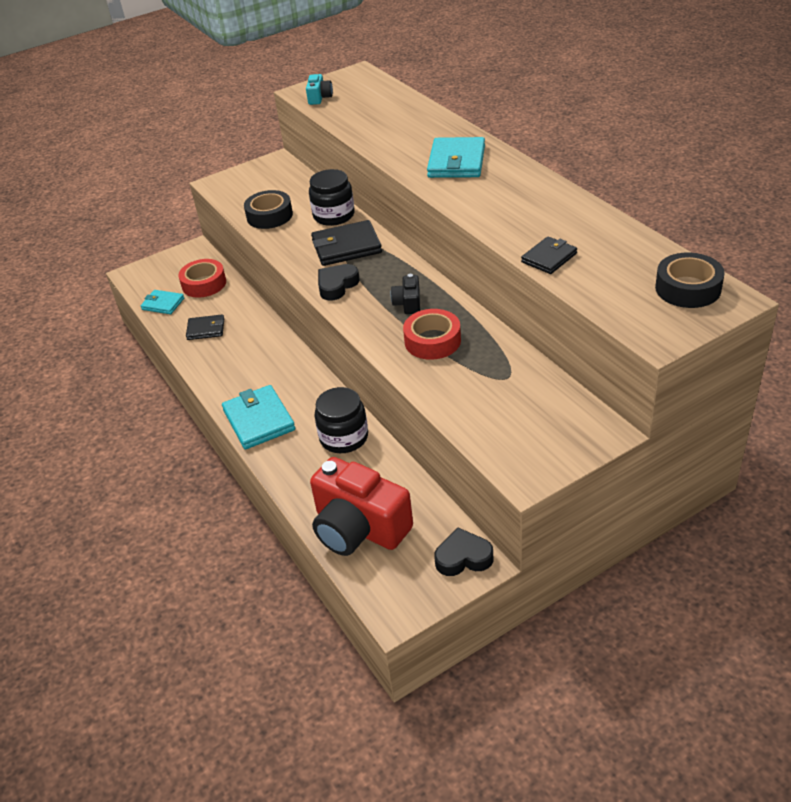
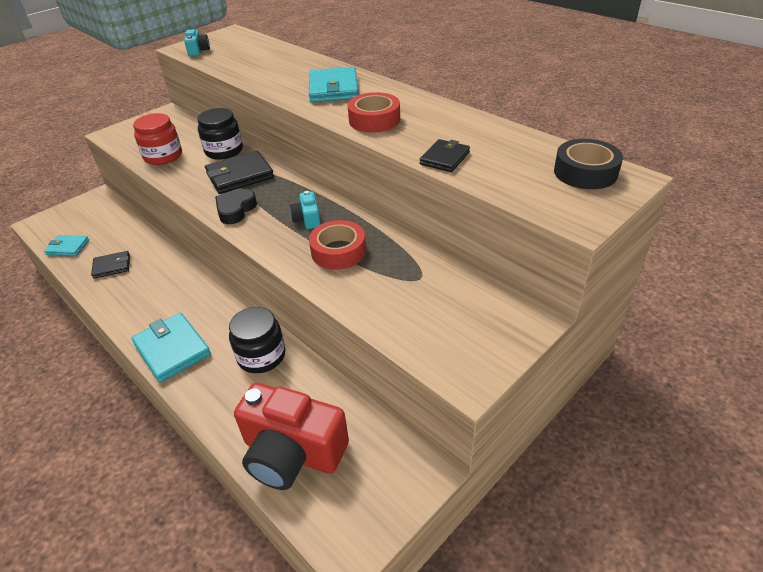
camera: 15 degrees left, 0 degrees up
(204, 284) = (108, 225): red tape -> red tape (374, 120)
(269, 216) = (163, 156): black tape -> red jar
(408, 303) = (307, 219): black camera -> turquoise camera
(463, 557) = (407, 469): black heart -> none

